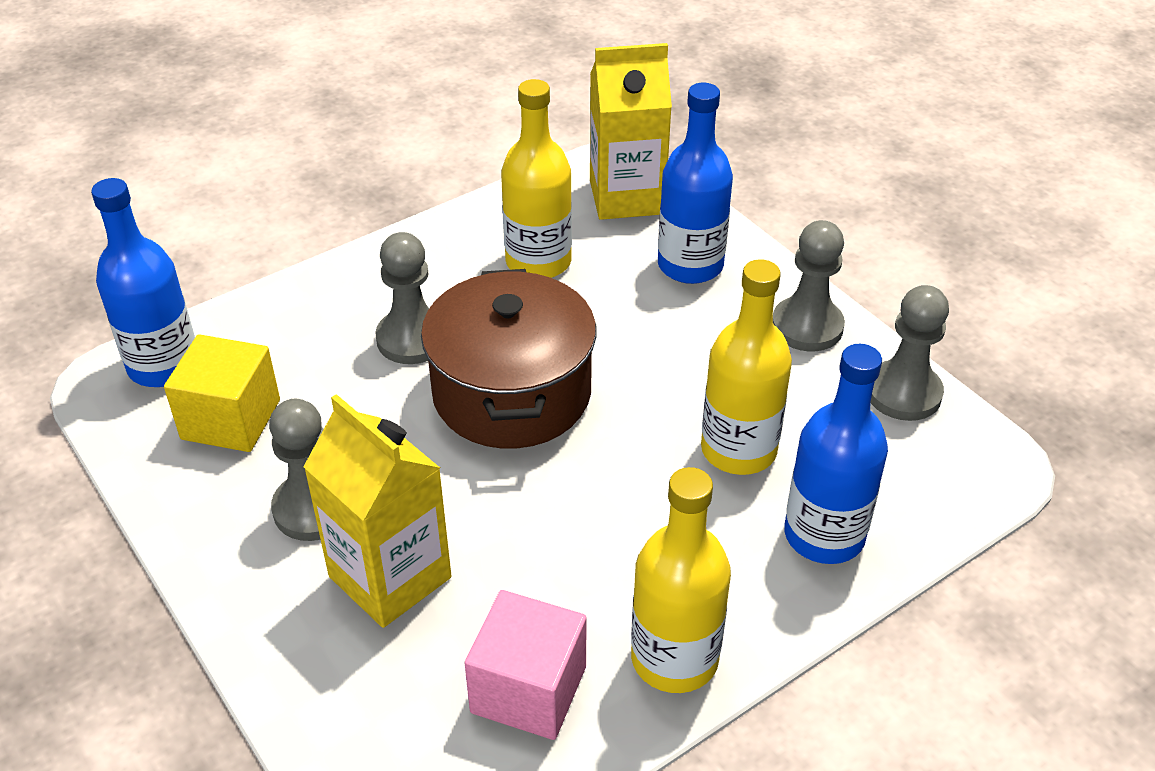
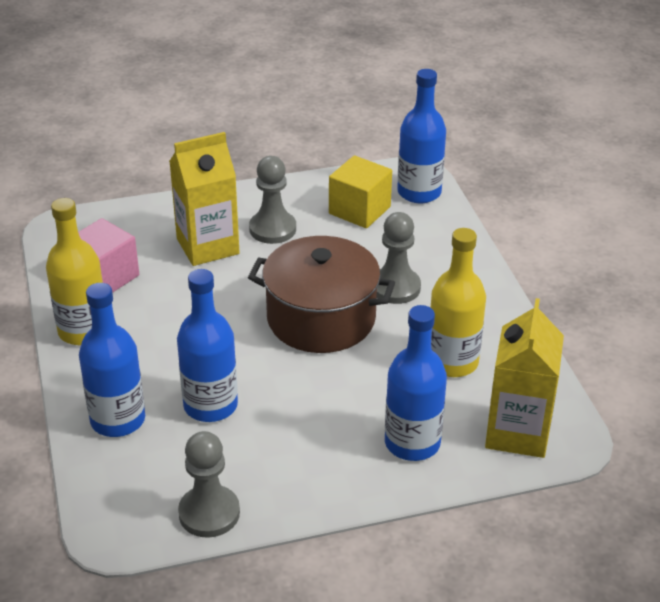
camera: 110 degrees right, 5 degrees down
(738, 450) = (210, 405): yellow bottle -> blue bottle
(807, 327) = (308, 486): grey pawn -> none

